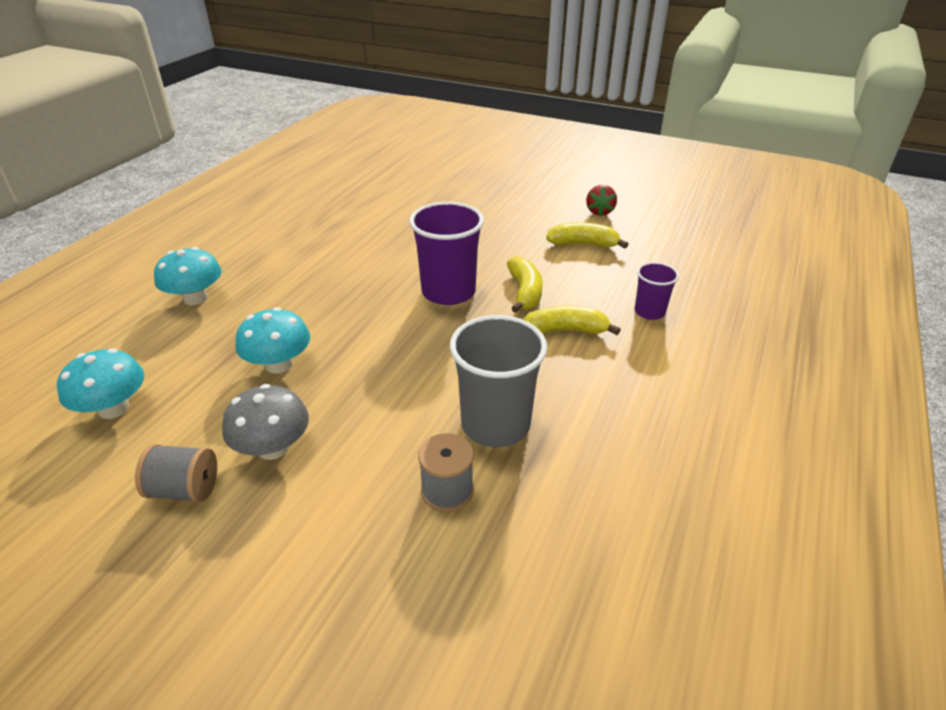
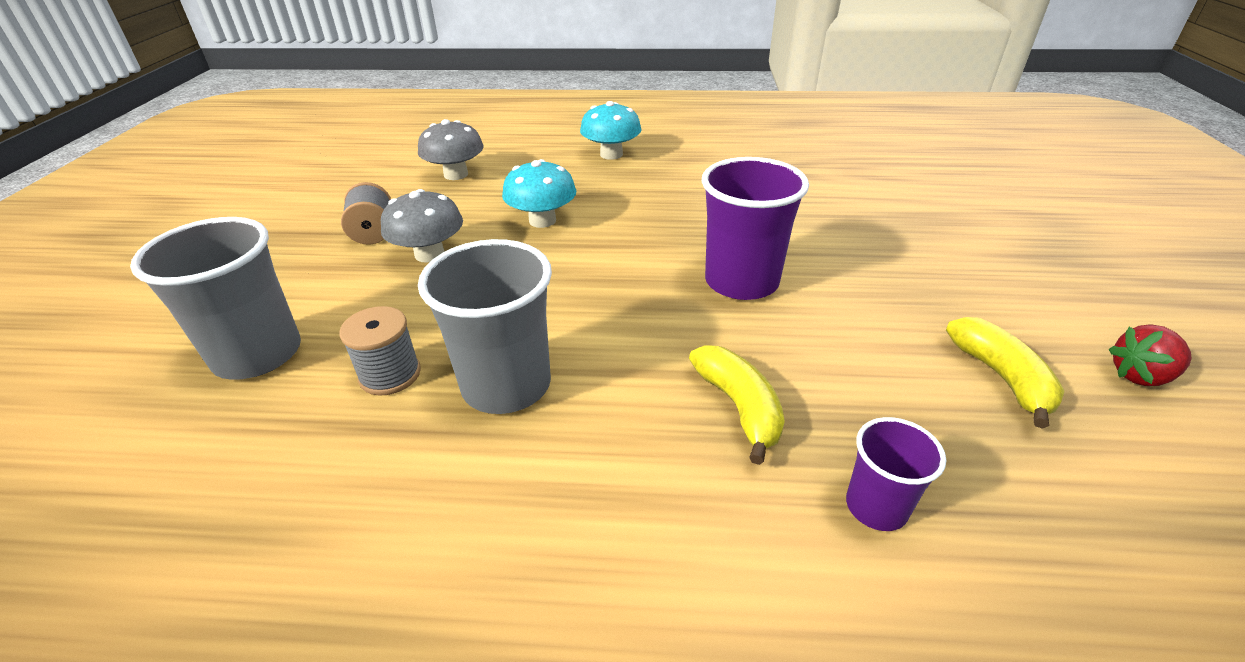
camera: 70 degrees right, 0 degrees up
(113, 408) = (456, 174): turquoise mushroom -> grey mushroom
(359, 593) = (258, 354): none -> grey cup
(524, 292) = (799, 344): yellow banana -> none

